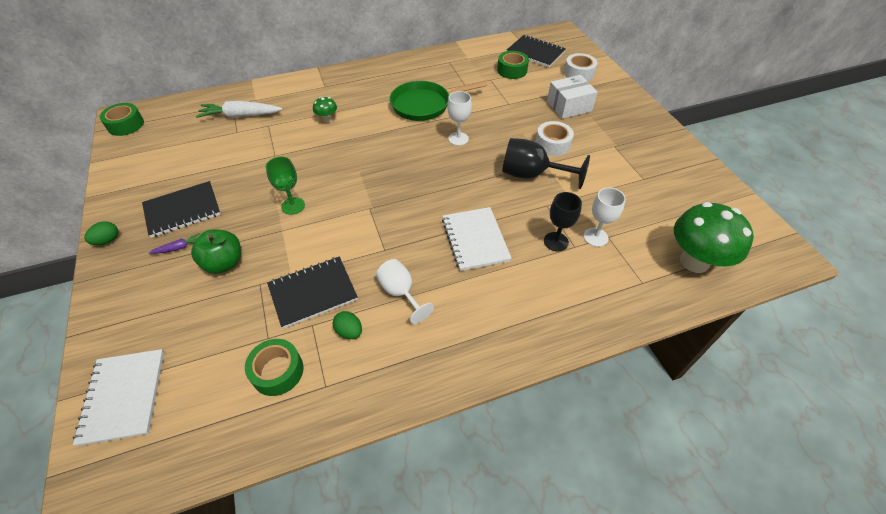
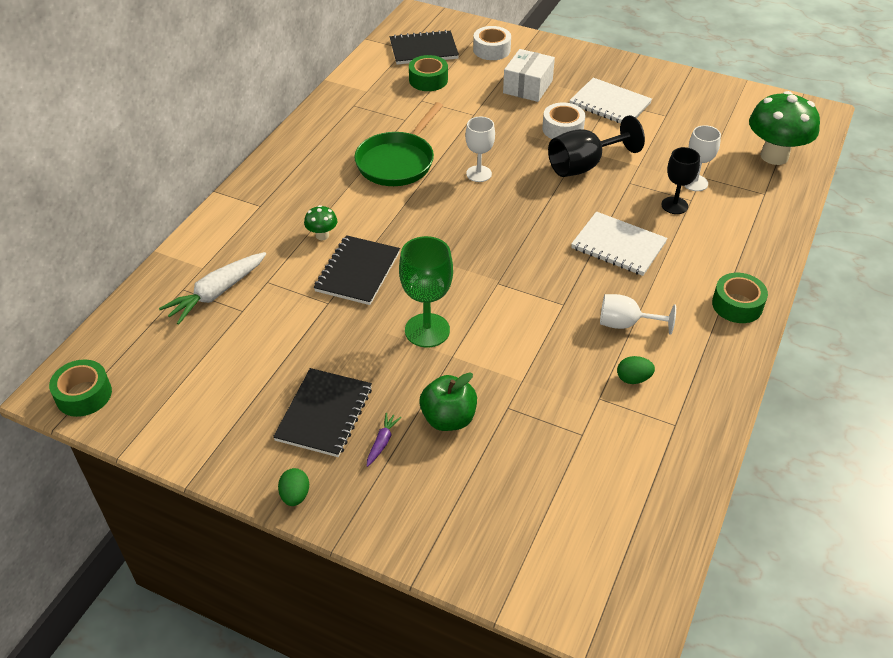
camera: 45 degrees left, 5 degrees down
(124, 396) = (544, 567): white notebook -> white notebook (610, 104)
(277, 371) = (628, 446): green tape -> green tape (737, 305)
(293, 206) = (427, 330): green goblet -> green goblet, size x1.51
(313, 293) = (562, 377): black notebook -> black notebook (358, 272)

